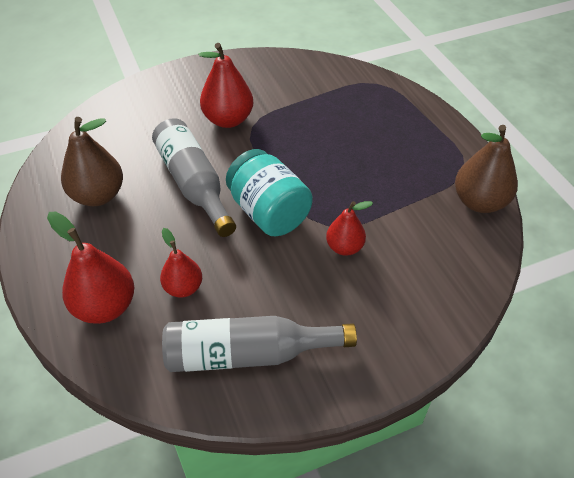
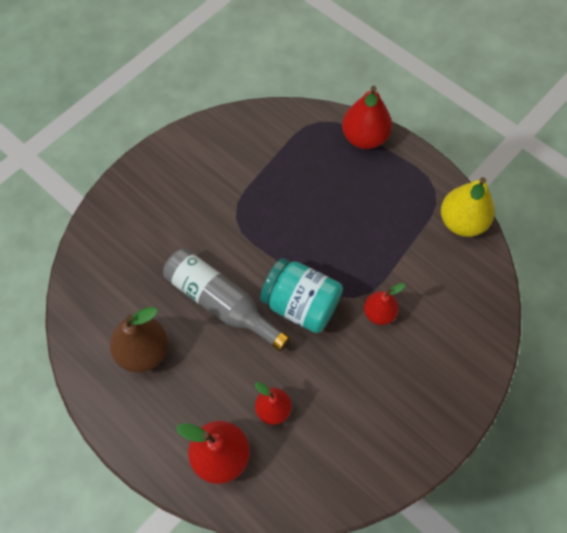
camera: 25 degrees left, 15 degrees up
(228, 120) = (210, 218): red pear -> red pear (364, 138)
(248, 354) = (356, 444): grey bottle -> none
(479, 202) = (462, 222): brown pear -> yellow pear

